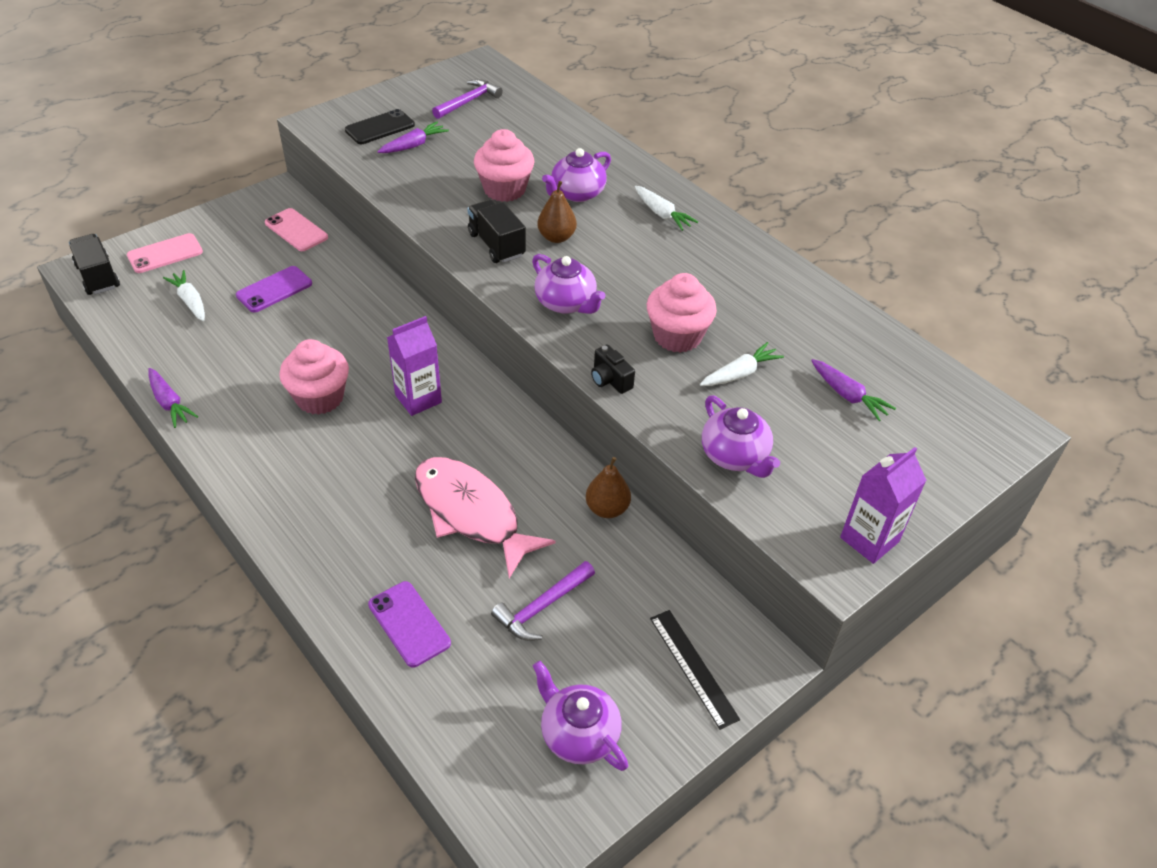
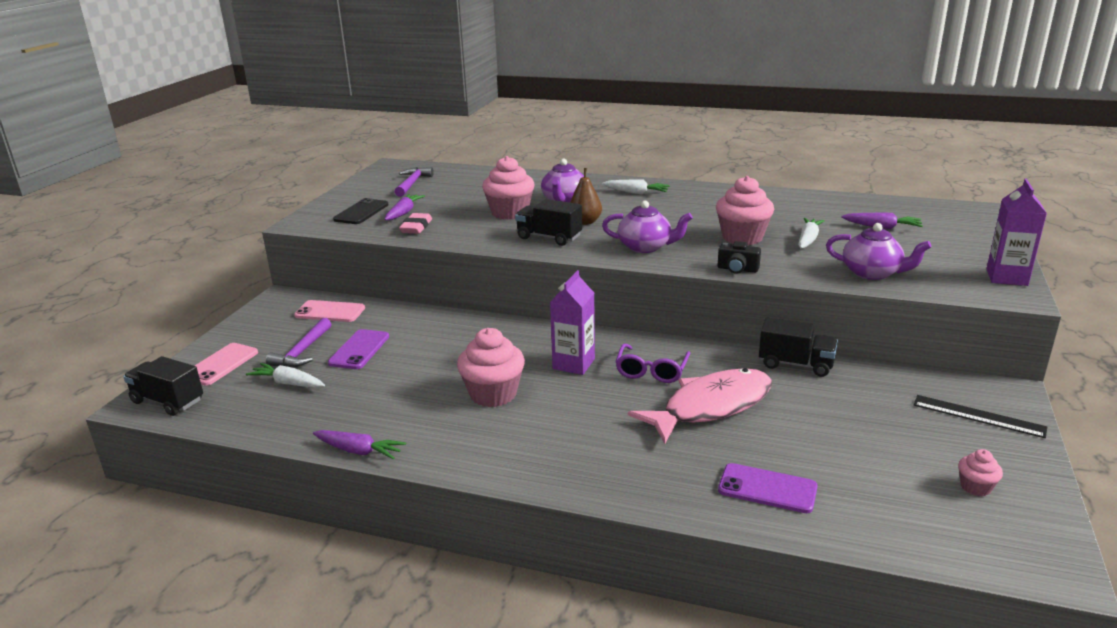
camera: 30 degrees left, 20 degrees down
(401, 173) = (416, 227): none -> pink eraser
(471, 513) = (711, 407): pink fish -> pink fish turned 135 degrees clockwise
(472, 443) = (651, 371): none -> purple glasses
(542, 607) = (840, 433): purple hammer -> purple hammer (302, 351)
(578, 734) = (975, 487): purple teapot -> pink cupcake
(607, 509) = (796, 364): brown pear -> black truck

